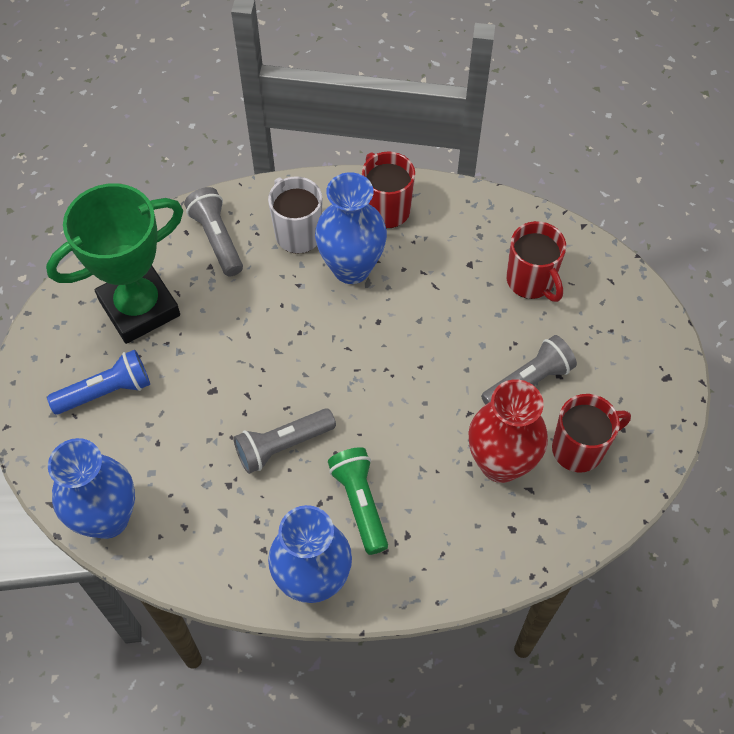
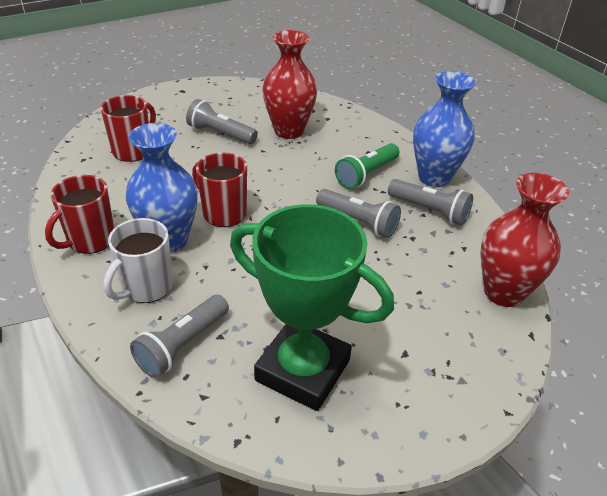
camera: 120 degrees left, 20 degrees down
(106, 391) = (406, 350): blue flashlight -> none
(107, 518) = (503, 292): blue vase -> red vase
(258, 532) = (430, 211): none -> grey flashlight
(579, 449) = (255, 108): red mug -> red mug (223, 213)

